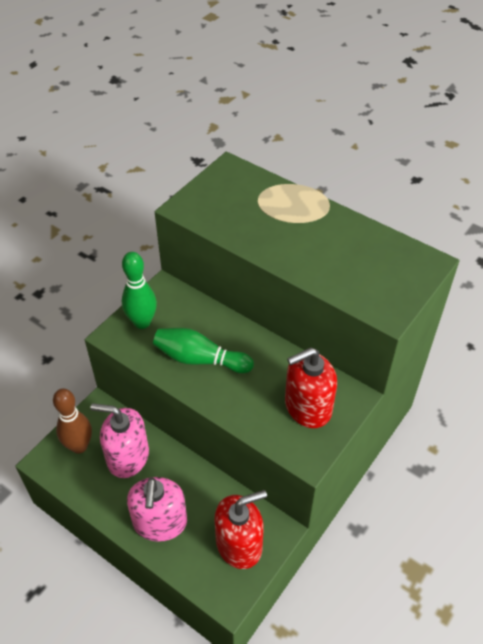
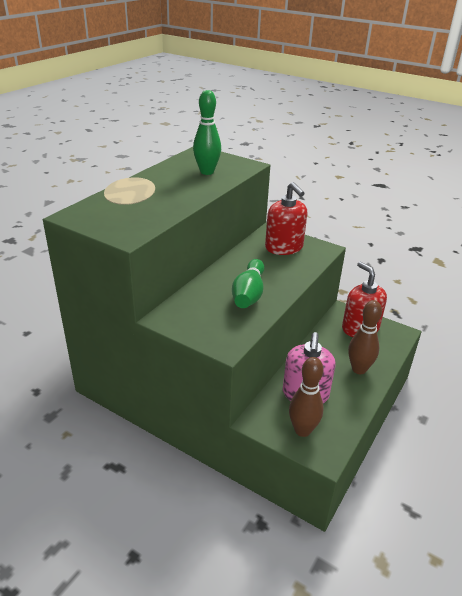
camera: 95 degrees left, 15 degrees down
(142, 322) = (209, 328): green bowling pin -> green bowling pin (207, 172)
(160, 522) = (359, 369): pink soap dispenser -> brown bowling pin

